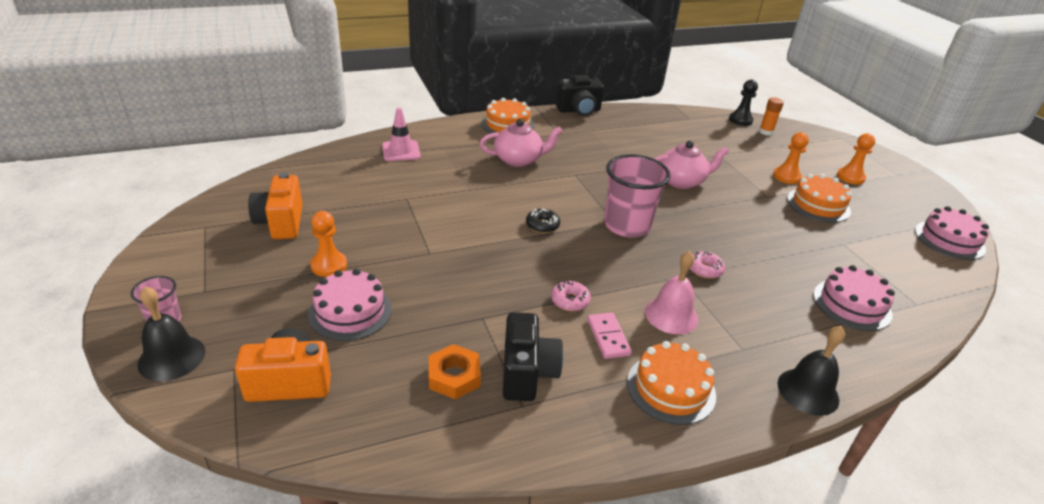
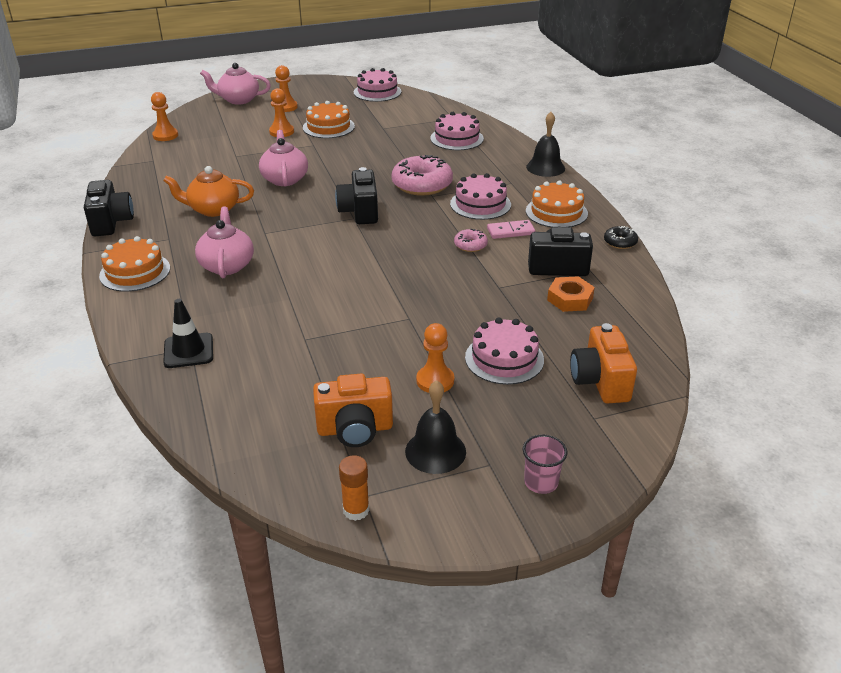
camera: 85 degrees left, 0 degrees up
(171, 357) = (591, 462): black bell -> black bell (435, 451)
(401, 151) = (188, 351): pink traffic cone -> black traffic cone
(542, 225) = (359, 254): black donut -> black donut (620, 242)
(610, 149) = (213, 209): none -> orange teapot
(627, 225) = (359, 212): pink cup -> black camera
(671, 315) = (480, 204): pink bell -> pink cake
(704, 269) = (422, 185): pink donut -> pink donut, size x2.04
(740, 120) = (165, 135): black pawn -> orange pawn
(766, 132) = (194, 127): orange glue stick -> orange glue stick (356, 510)
(846, 150) = (238, 100): none -> pink teapot

